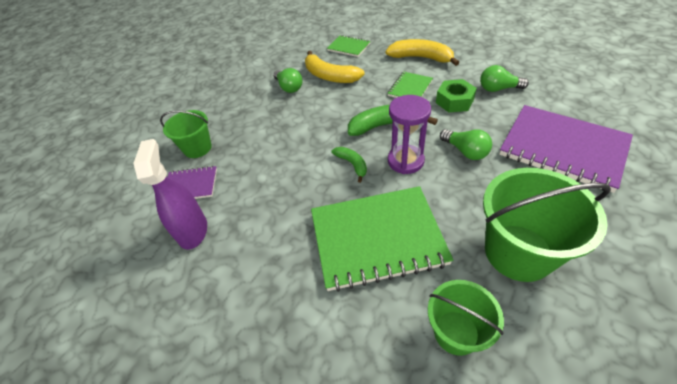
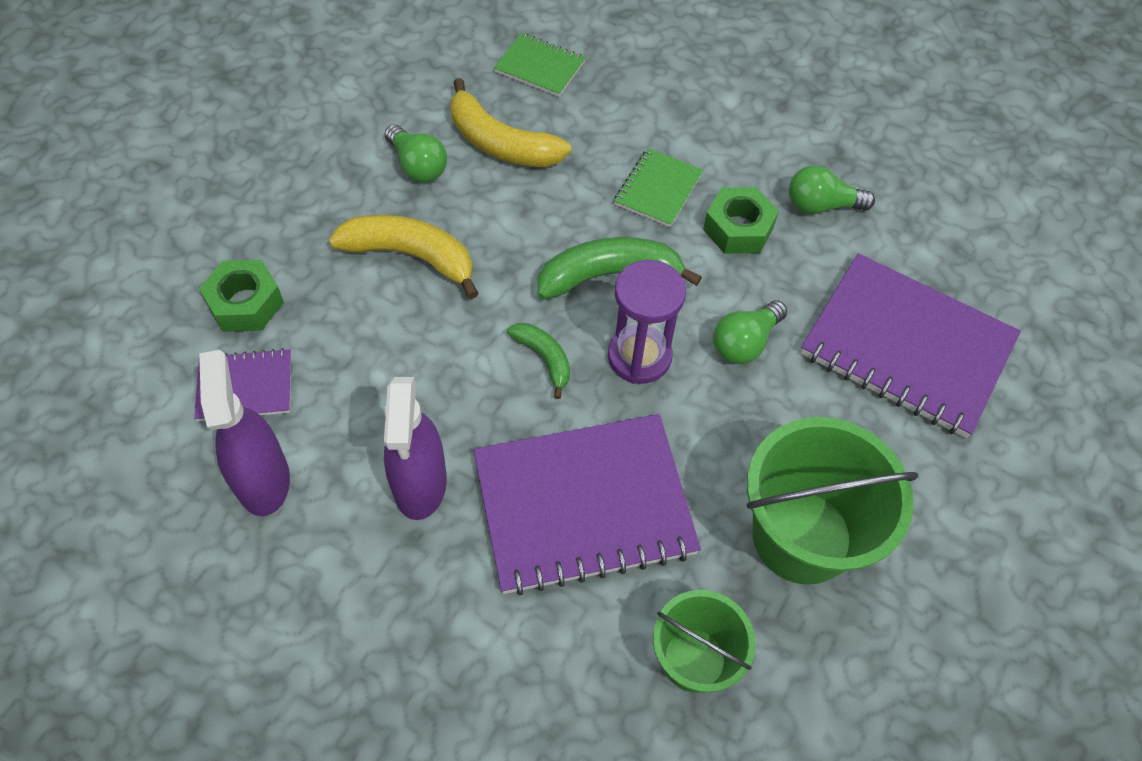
camera: 10 degrees left, 10 degrees up
(197, 148) = (245, 303): green bucket -> green nut
(280, 230) = (420, 484): none -> purple spray bottle
(377, 238) = (583, 505): green notebook -> purple notebook
(421, 58) = (685, 112): yellow banana -> yellow banana (411, 256)
(465, 151) = (745, 343): green light bulb -> green light bulb turned 90 degrees clockwise

